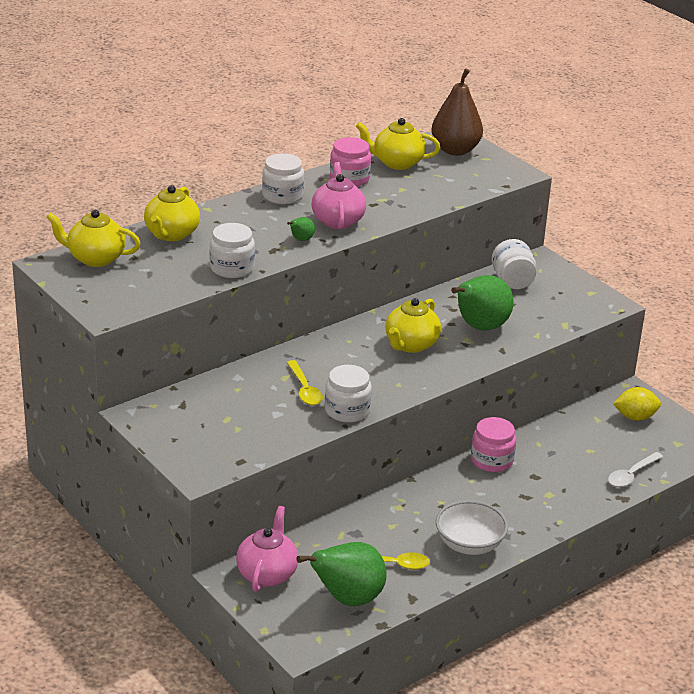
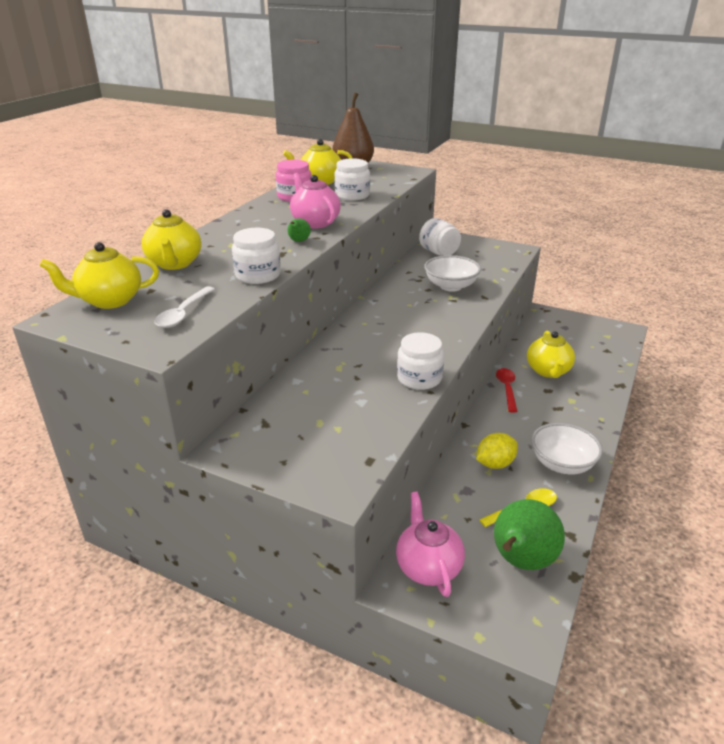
camera: 25 degrees left, 0 degrees up
(282, 196) = (251, 217): white jar -> white jar (352, 195)
(304, 389) = (366, 372): yellow spoon -> none
(411, 345) = (415, 312): yellow teapot -> yellow teapot (548, 371)
(479, 327) = (451, 286): green pear -> white bowl
(492, 460) = (507, 389): pink jar -> red spoon
(631, 475) = (606, 367): white spoon -> white spoon (183, 313)
(635, 417) = (563, 327): yellow lemon -> yellow lemon (495, 464)

